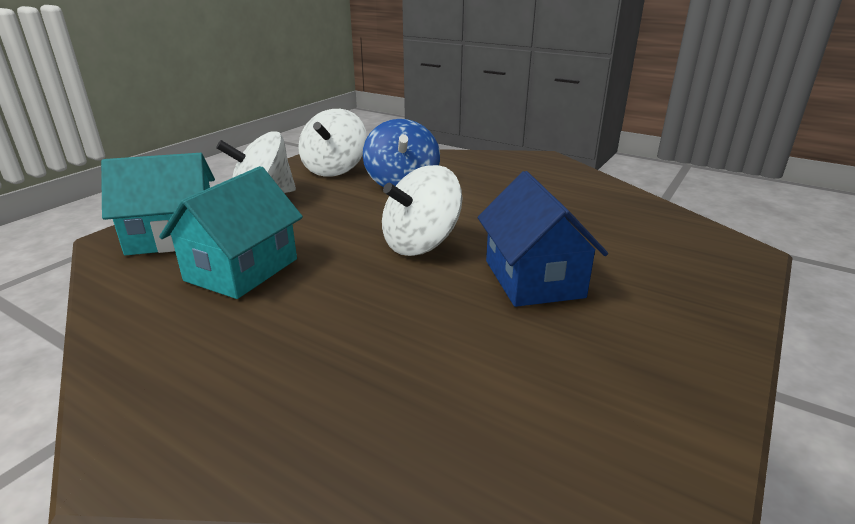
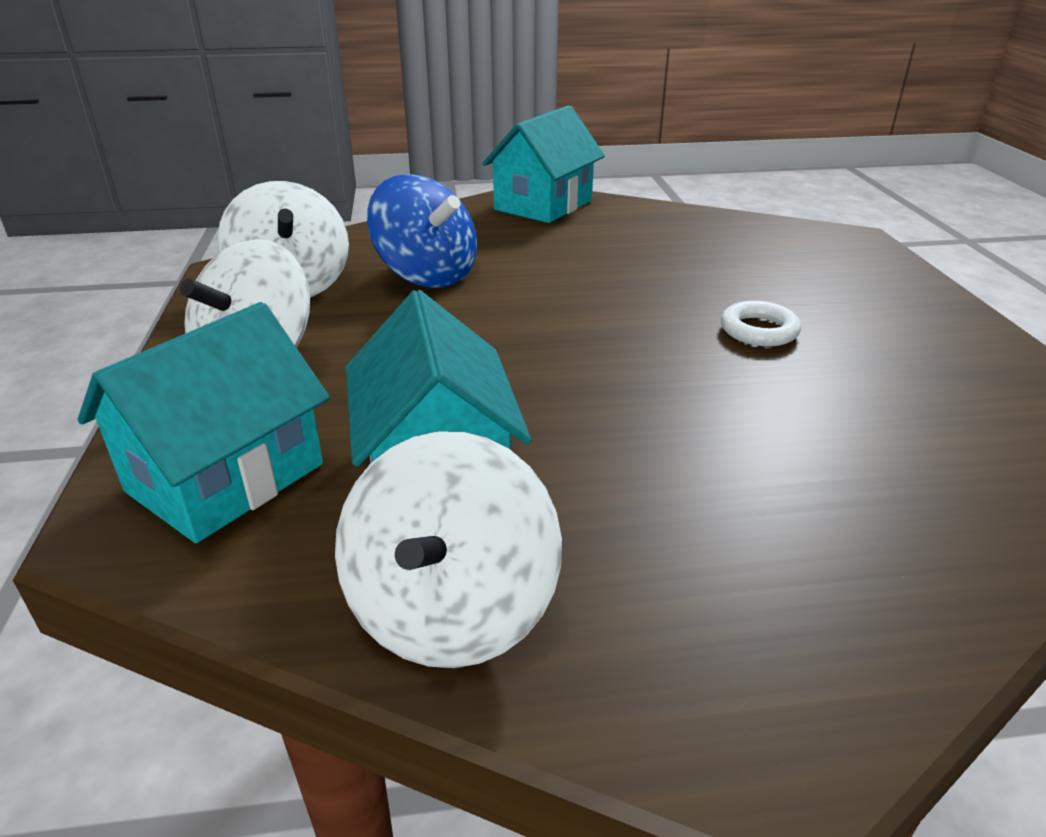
camera: 40 degrees left, 5 degrees up
(420, 244) = (590, 340): white spinning top -> white spinning top (451, 610)
(533, 278) = (759, 330): blue house -> white ring
(538, 166) = (543, 205): none -> turquoise house

